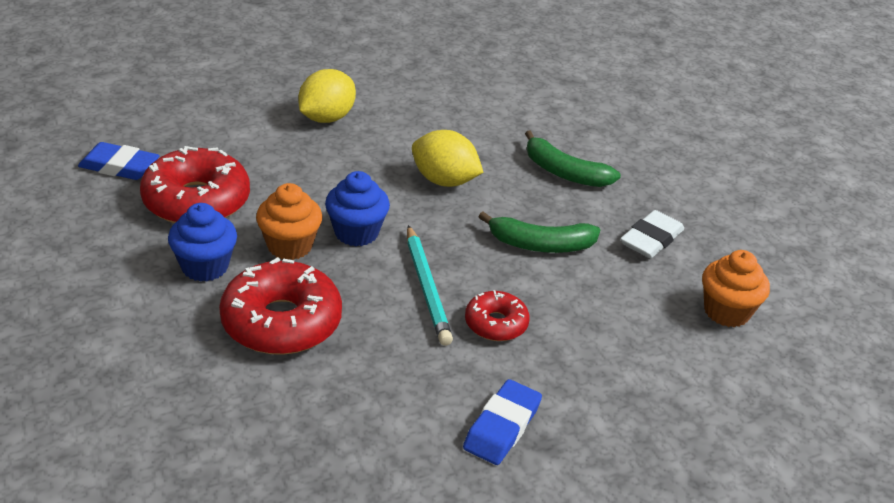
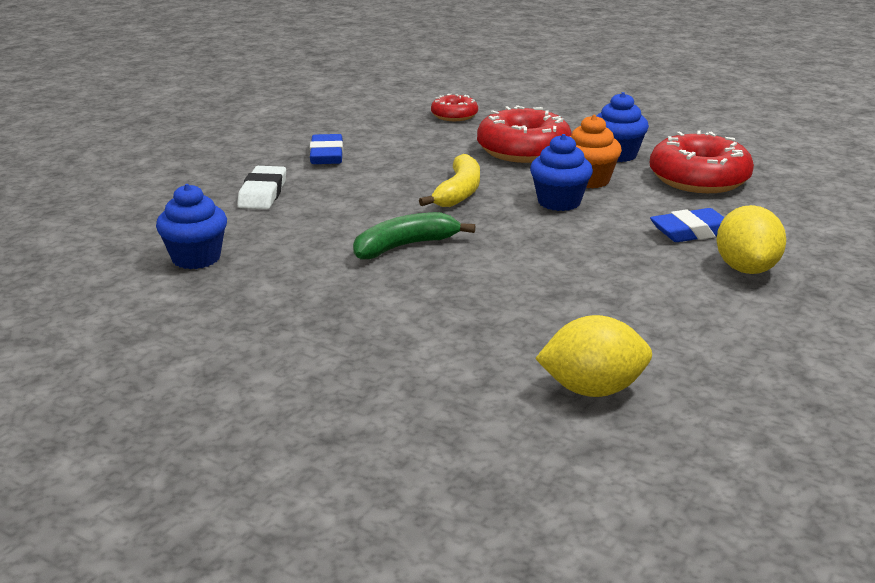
camera: 150 degrees right, 10 degrees down
(119, 166) = (792, 176): blue eraser -> blue eraser (692, 232)
(427, 288) = (458, 192): turquoise pencil -> yellow banana
(444, 181) = (553, 260): yellow lemon -> yellow lemon (592, 389)
(496, 324) = (384, 192): red donut -> red donut (454, 115)
(564, 172) = (452, 315): green banana -> none
(651, 239) = (305, 287): white eraser -> white eraser (263, 193)
(726, 312) = (196, 258): orange cupcake -> blue cupcake

